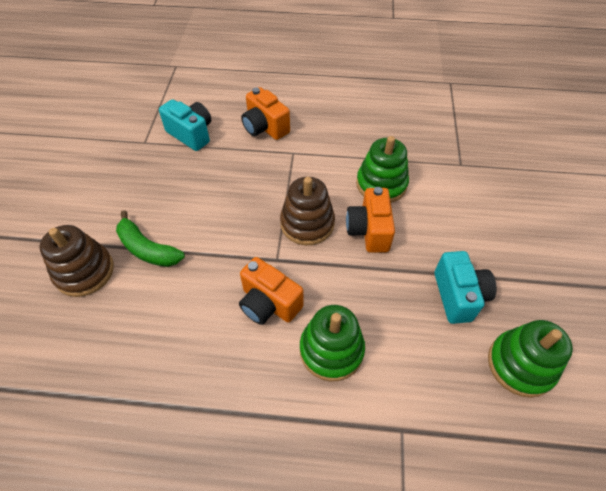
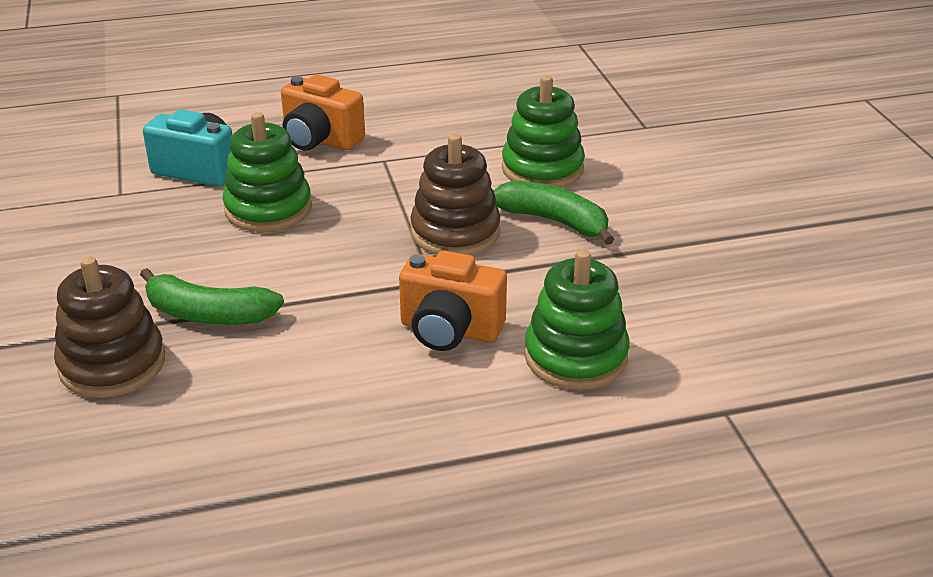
camera: 20 degrees left, 20 degrees down
(369, 231) = (554, 221): orange camera -> green banana
(458, 296) = (722, 260): turquoise camera -> none
(520, 365) = (843, 309): green stacking toy -> green stacking toy (268, 209)

